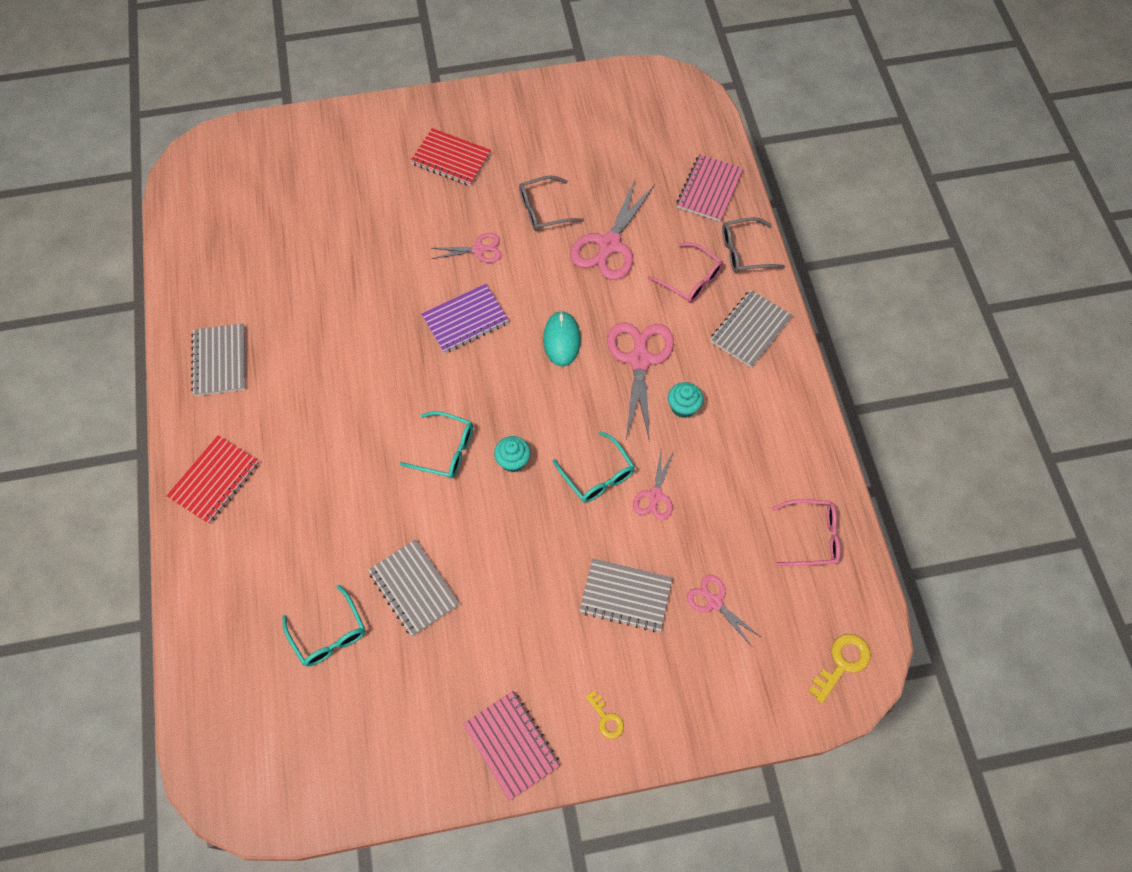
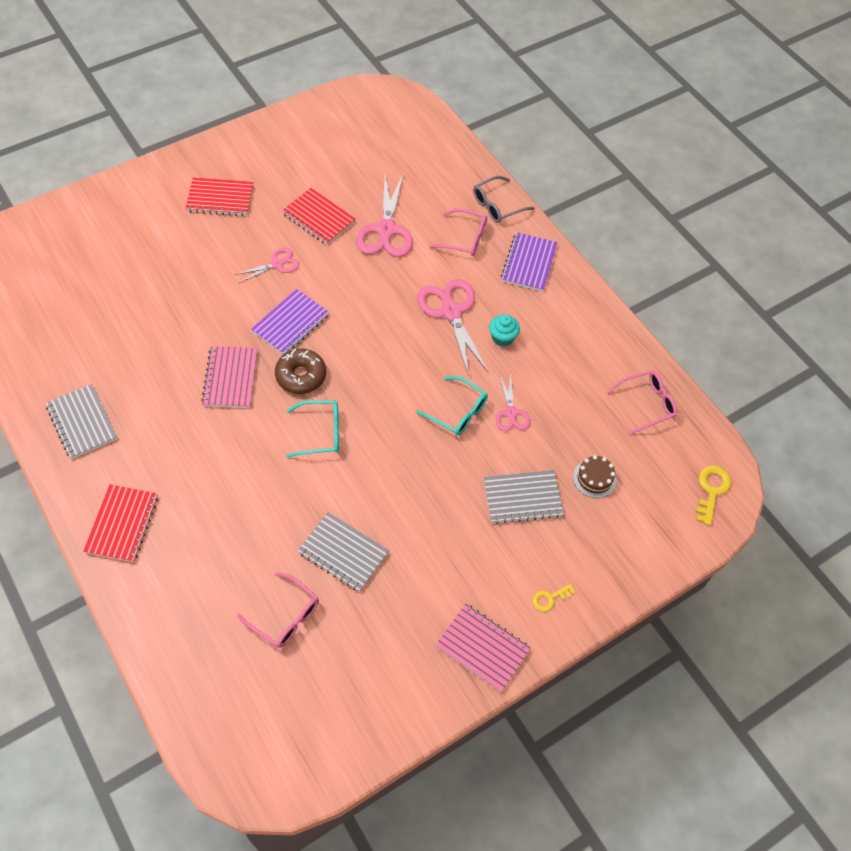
camera: 25 degrees left, 5 degrees down
(329, 634) = (285, 616): turquoise glasses -> pink glasses
(451, 381) = (301, 376): none -> brown donut
(513, 461) = (382, 423): turquoise cupcake -> none
(543, 210) = (319, 218): grey glasses -> red notebook
(562, 340) = (380, 315): turquoise mouse -> none
(606, 718) = (550, 598): yellow key -> yellow key turned 120 degrees clockwise
(709, 189) = (448, 166): pink notebook -> pink notebook (230, 378)
(714, 602) = (594, 478): pink scissors -> brown cake
(750, 330) = (529, 263): grey notebook -> purple notebook

